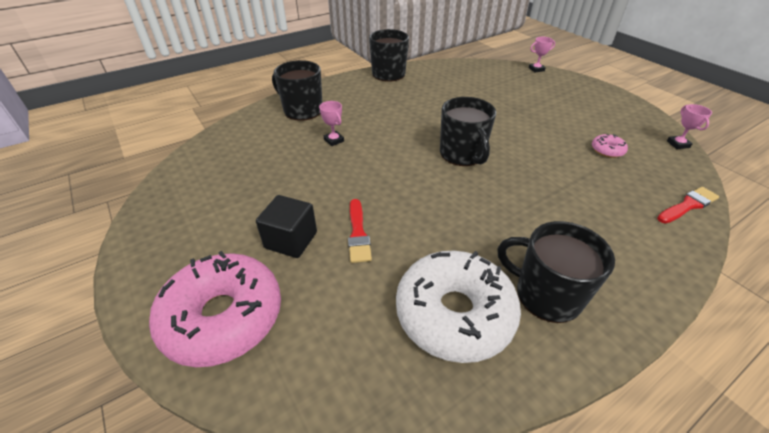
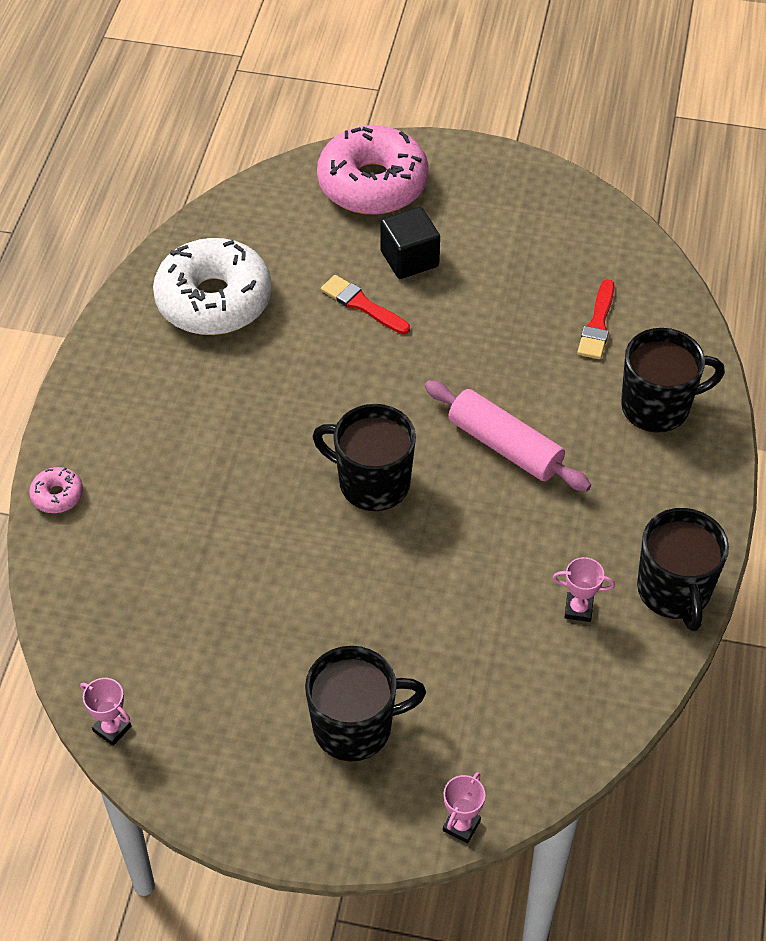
camera: 135 degrees right, 10 degrees up
(334, 140) = (542, 389): pink trophy -> pink trophy (578, 609)
(383, 133) = (504, 446): none -> pink rolling pin
(546, 294) = (154, 366): black mug -> black mug (355, 726)
(607, 150) = (202, 633): pink donut -> pink donut (57, 495)
(688, 205) = (64, 586): red brush -> red brush (597, 324)

